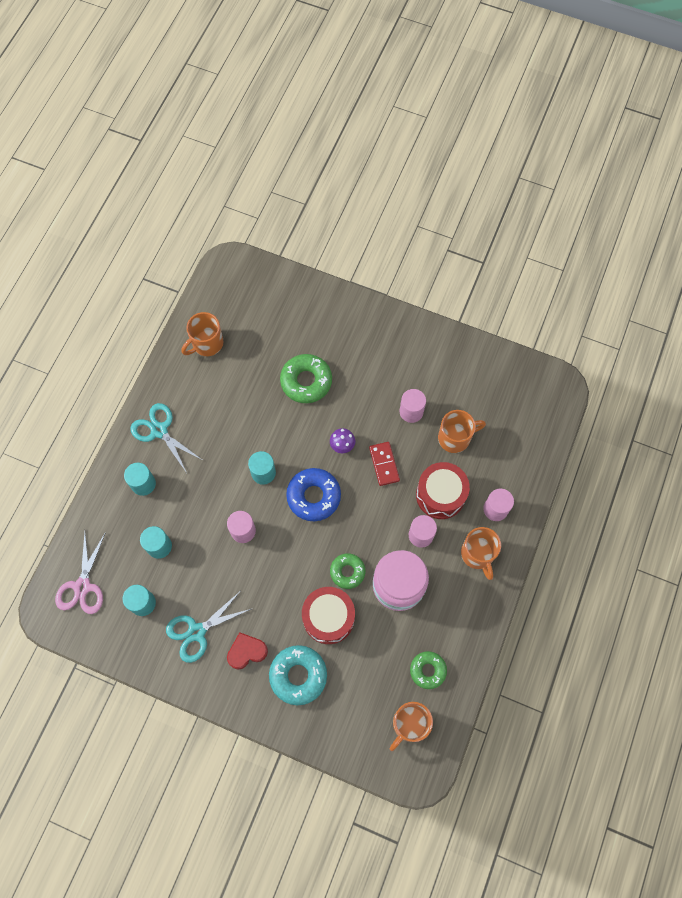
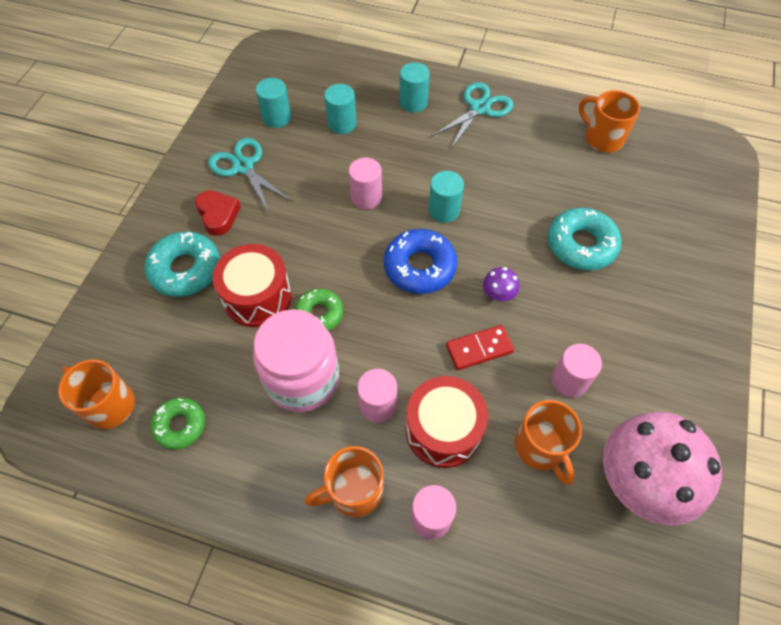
camera: 85 degrees right, 10 degrees down
(82, 586) = (294, 69): pink scissors -> none
(306, 381) = (581, 245): green donut -> turquoise donut
(478, 385) = (640, 481): none -> pink mushroom

